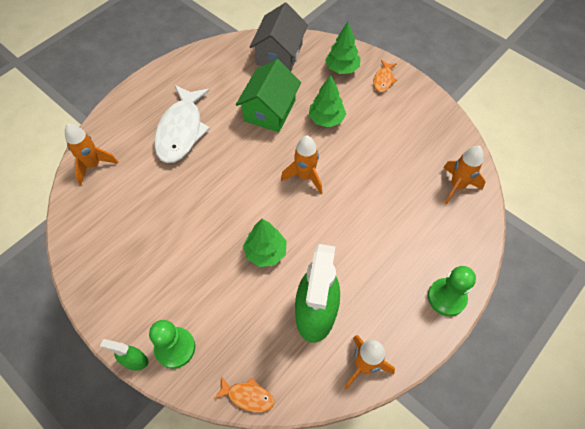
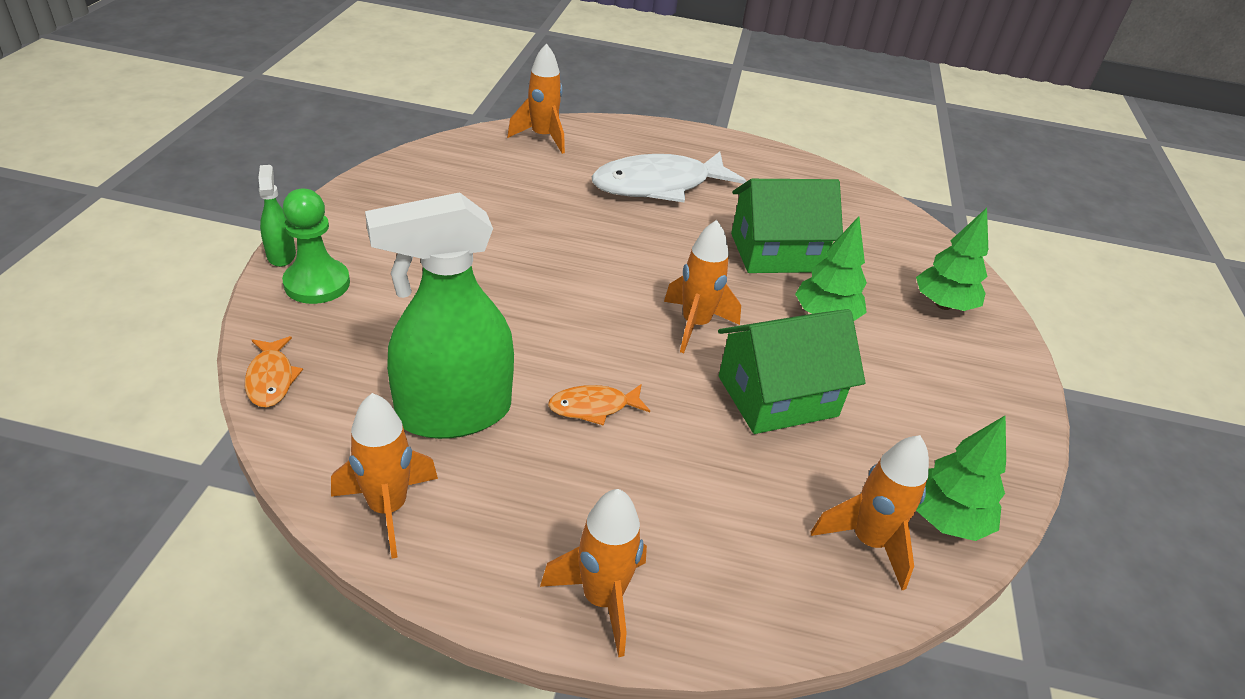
camera: 55 degrees right, 20 degrees down
(265, 252) = (526, 323): green tree -> green tree (945, 519)
(279, 54) = (887, 231): grey house -> none
(367, 170) = (777, 396): none -> green house
(383, 80) = (983, 362): orange fish -> orange fish (593, 407)
(446, 297) = (602, 599): green pawn -> orange rocket

